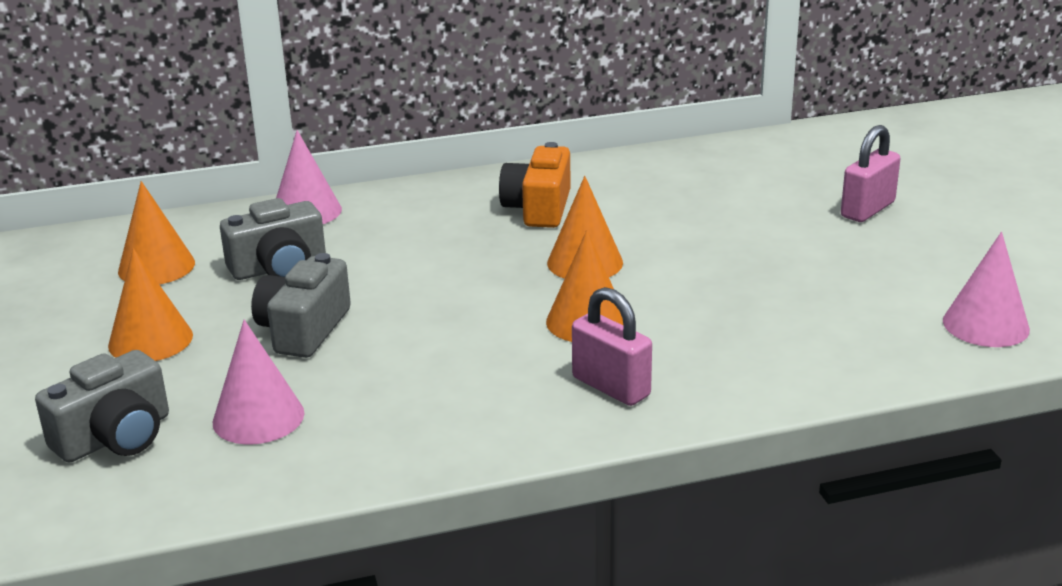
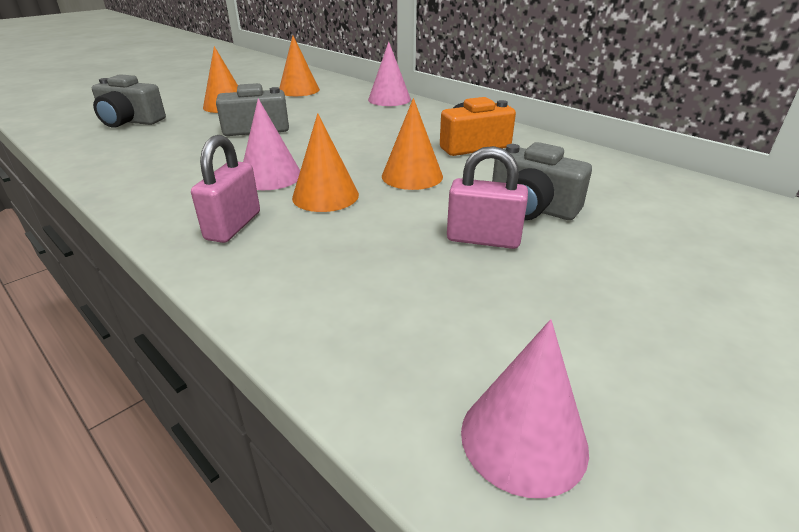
camera: 60 degrees right, 5 degrees up
(258, 417) = (156, 141): pink cone -> pink cone (270, 176)
(279, 268) = (320, 109): grey camera -> grey camera (532, 208)
(867, 210) = (690, 277): pink padlock -> pink padlock (483, 239)

